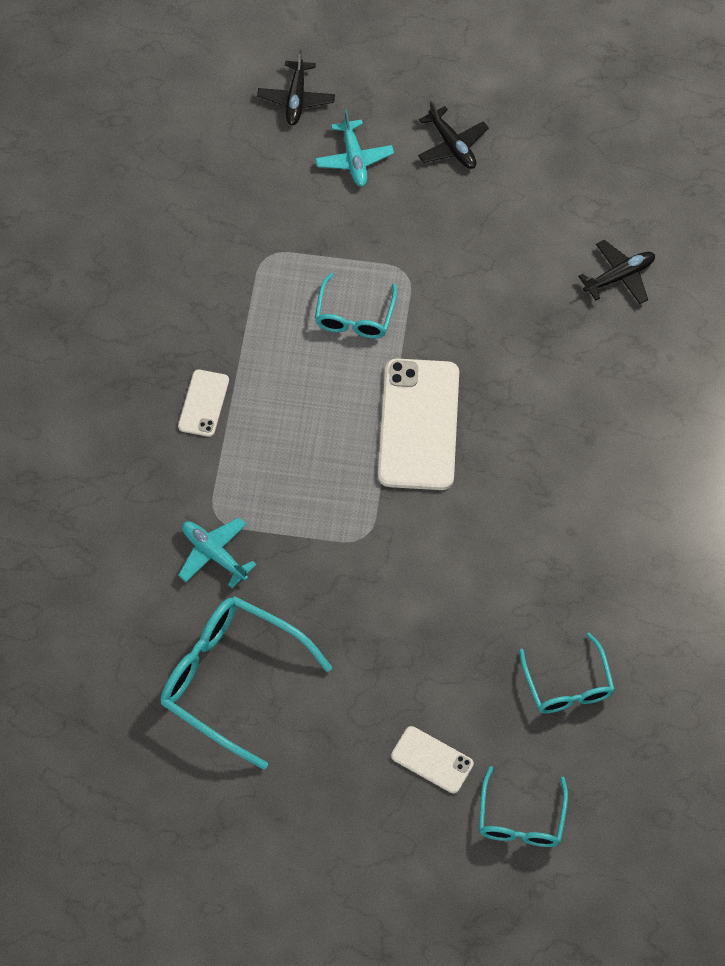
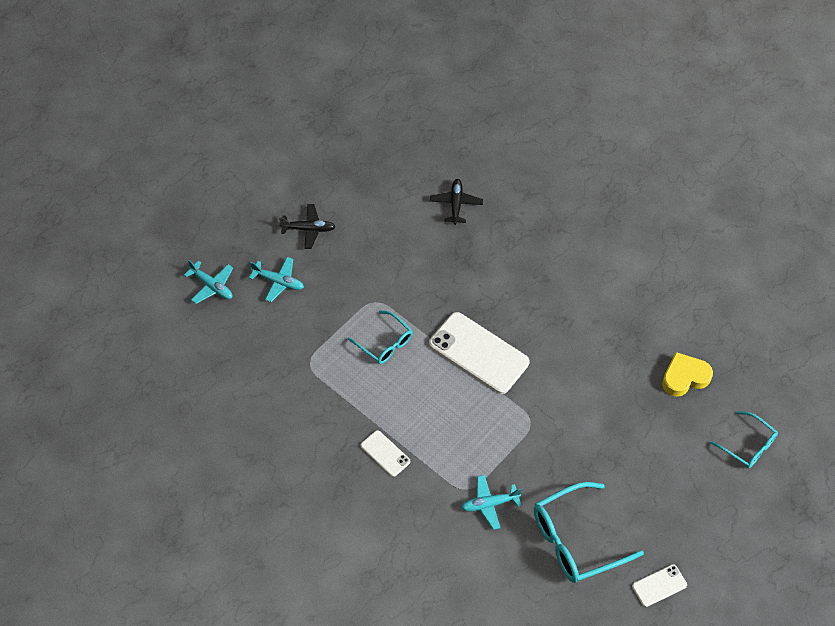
camera: 60 degrees left, 5 degrees down
(296, 99) = (211, 286): black plane -> turquoise plane
(432, 760) = (688, 468): white phone -> white phone (659, 585)
(567, 685) = (684, 377): turquoise glasses -> yellow heart

